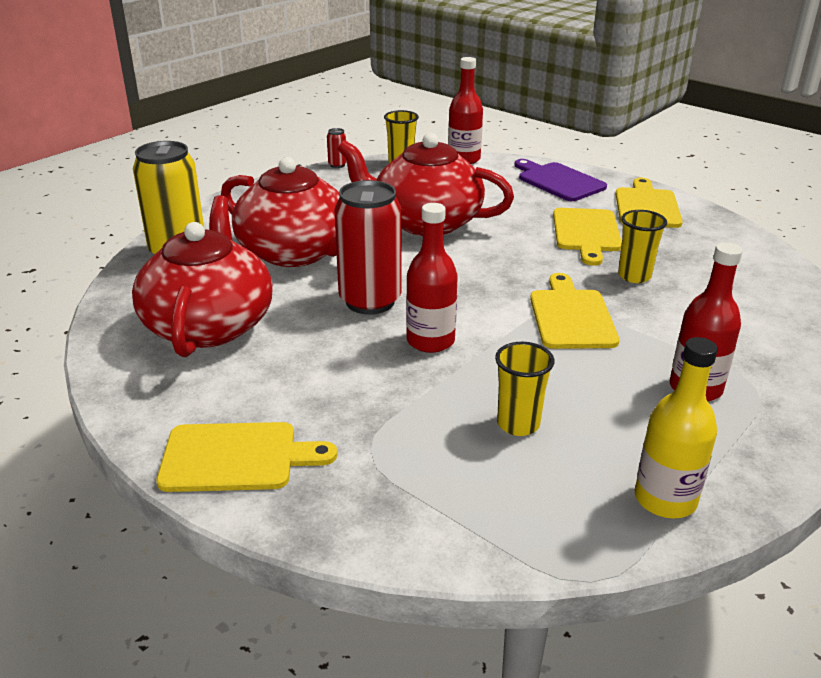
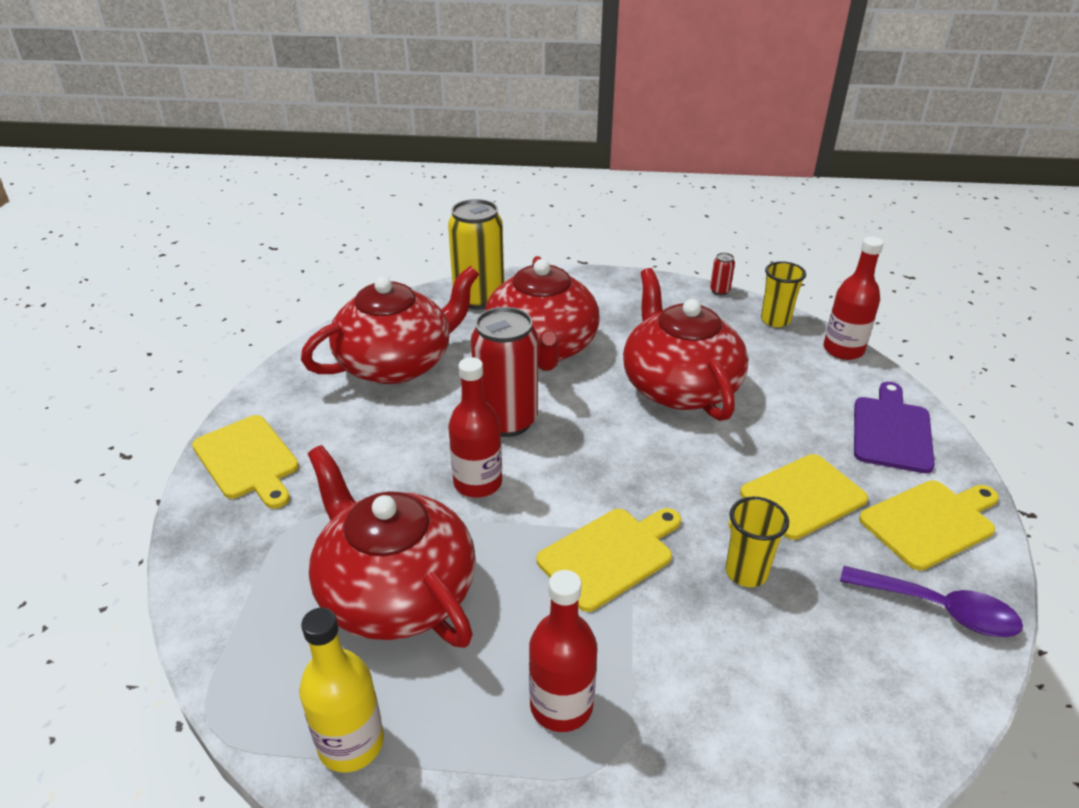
camera: 55 degrees right, 5 degrees up
(518, 424) = (395, 592): yellow cup -> red teapot
(714, 235) = (939, 609): none -> purple spoon

